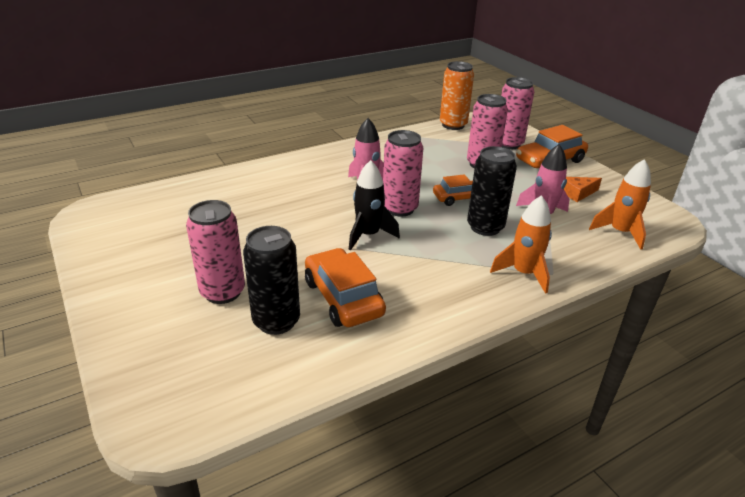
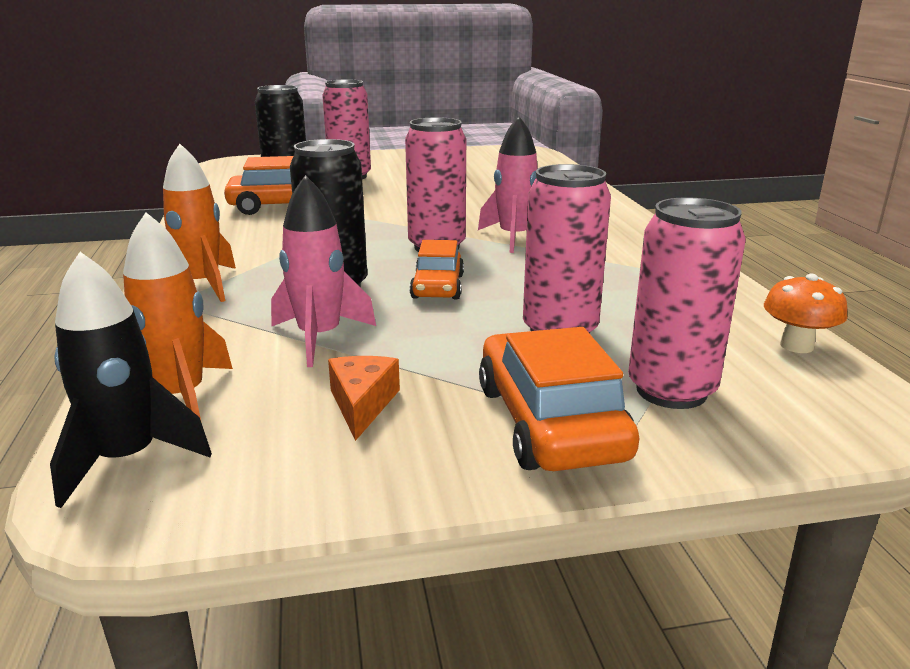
camera: 110 degrees right, 10 degrees down
(368, 235) = (386, 226): black rocket -> black rocket (127, 459)
(453, 125) = (796, 346): orange can -> orange mushroom

